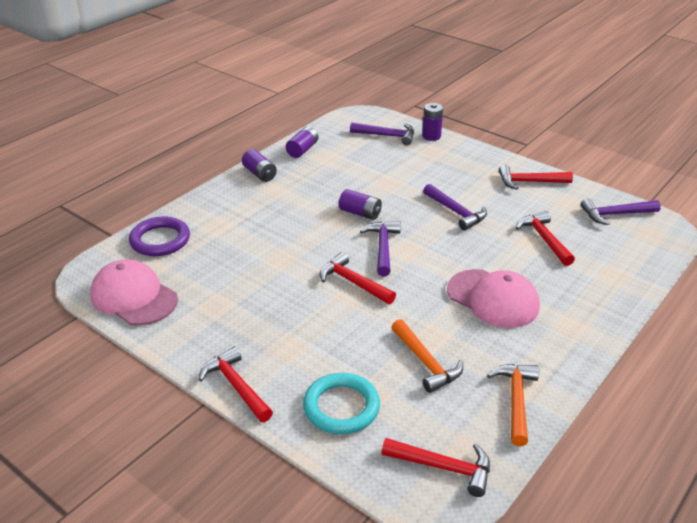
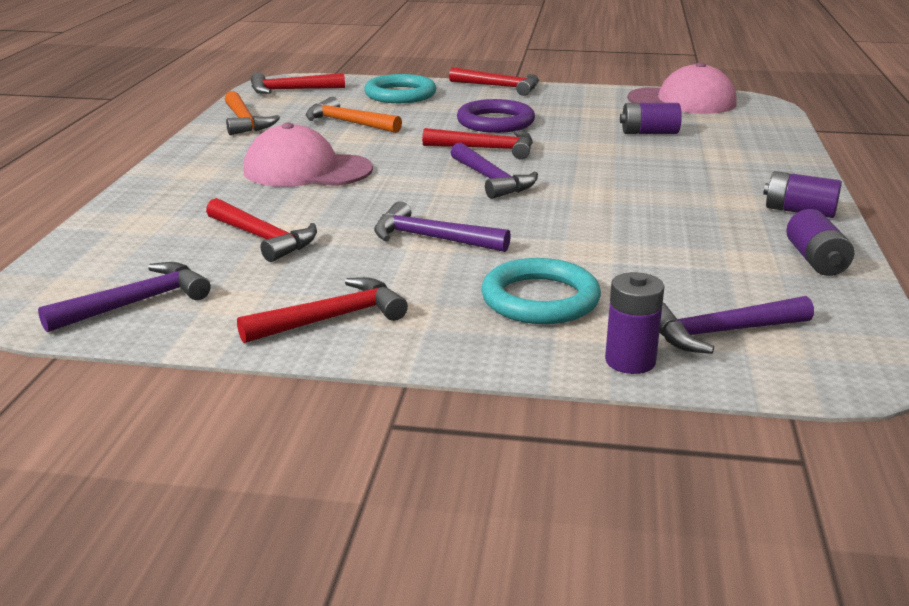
camera: 150 degrees right, 10 degrees down
(160, 240) = (754, 132): purple ring -> purple ring (495, 122)
(360, 213) = (573, 204): purple battery -> purple battery (649, 133)
(437, 166) = (540, 299): none -> turquoise ring

